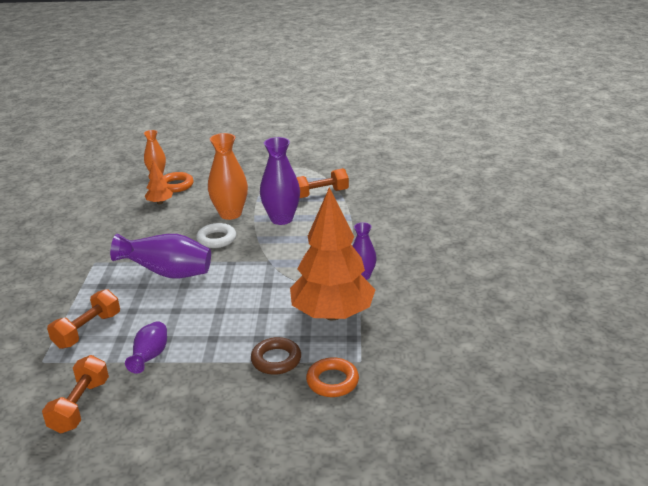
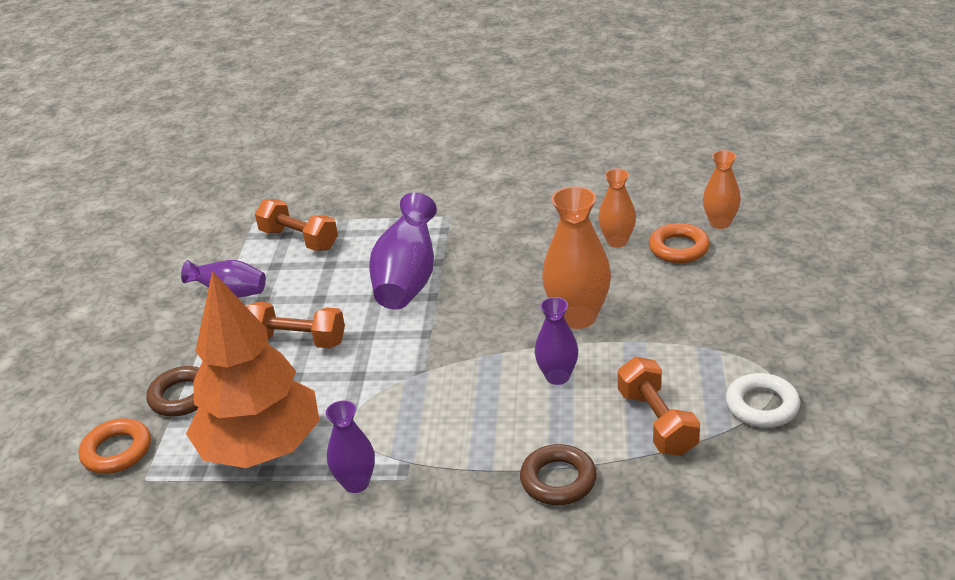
camera: 95 degrees right, 5 degrees up
(80, 406) = (169, 260): orange dumbbell -> orange dumbbell (297, 341)
(160, 202) = (617, 241): orange tree -> orange vase
(216, 239) = (497, 311): white ring -> white ring (762, 406)
(281, 219) = (557, 376): purple vase -> purple vase, size x0.60
(359, 217) = (558, 480): none -> brown ring

